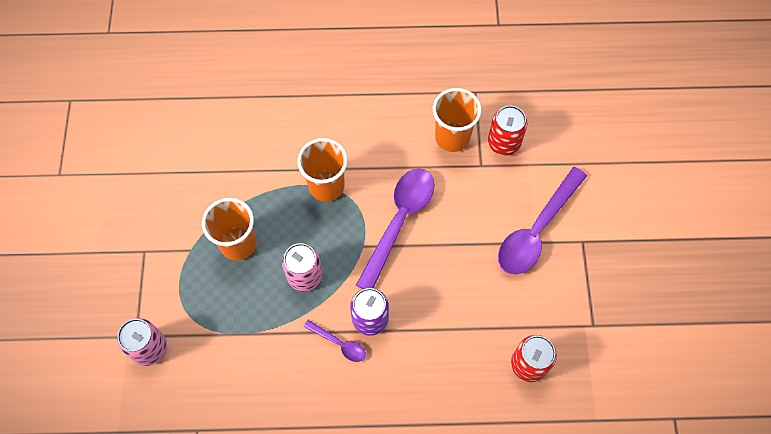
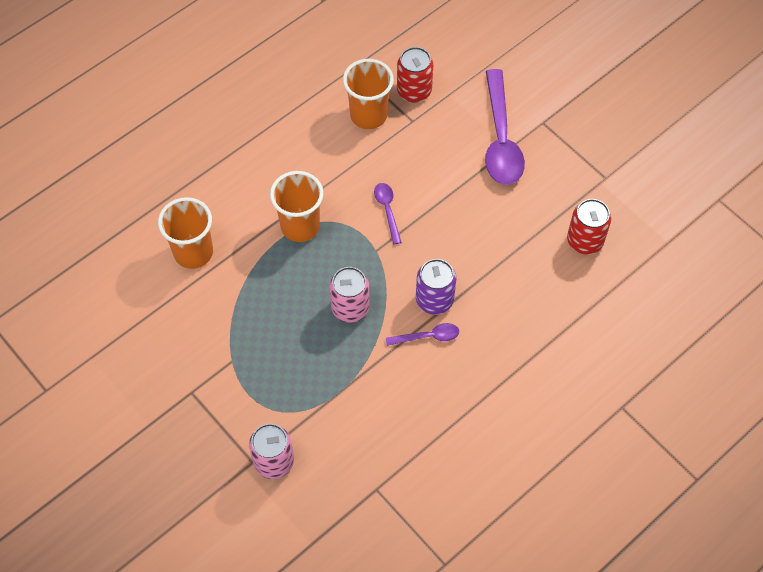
camera: 40 degrees left, 5 degrees down
(238, 244) = (269, 325): orange cup -> orange cup (193, 252)
(399, 221) = (387, 210): purple spoon -> purple spoon, size x0.48

